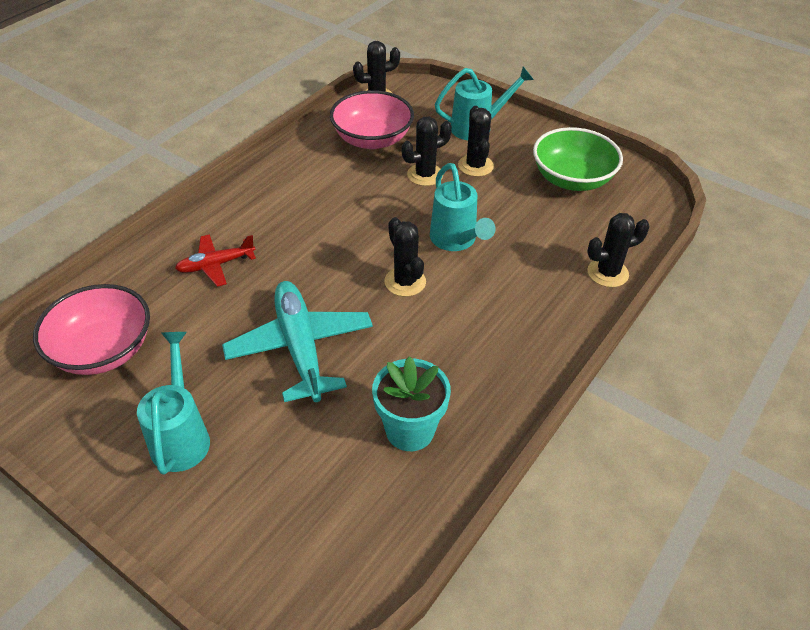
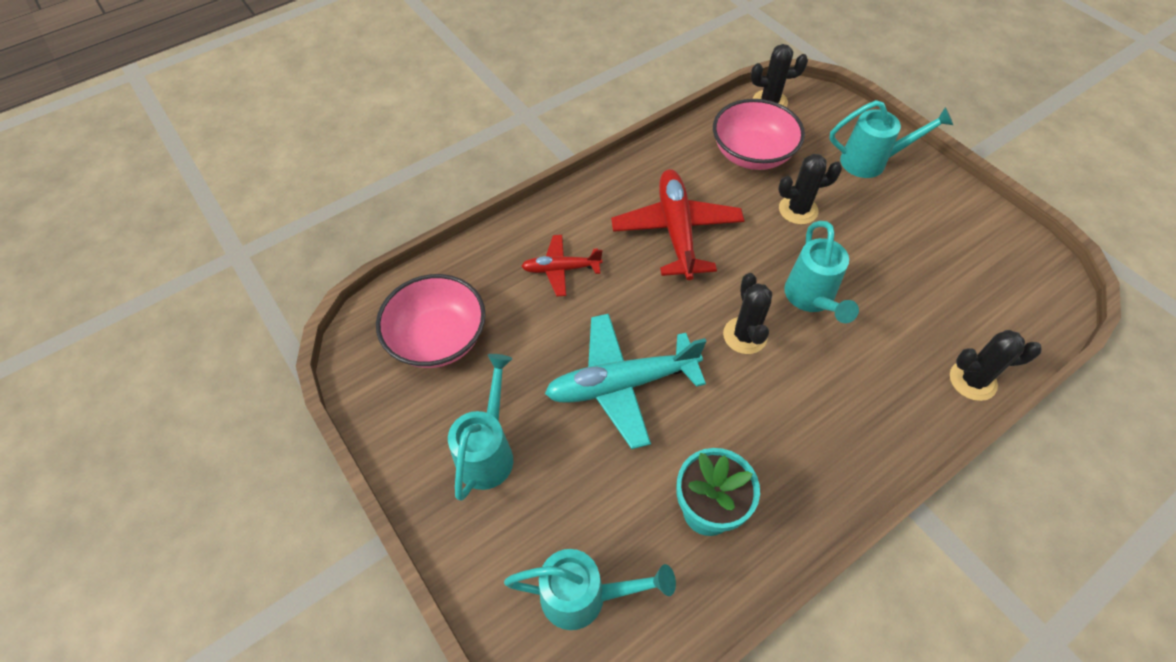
camera: 20 degrees right, 10 degrees up
(300, 347) = (621, 384): turquoise plane -> turquoise plane turned 105 degrees counterclockwise
(312, 534) = (585, 596): none -> turquoise watering can
(319, 211) = (676, 230): none -> red plane
(475, 166) = (856, 210): black cactus -> none
(572, 179) = (963, 251): green bowl -> none

